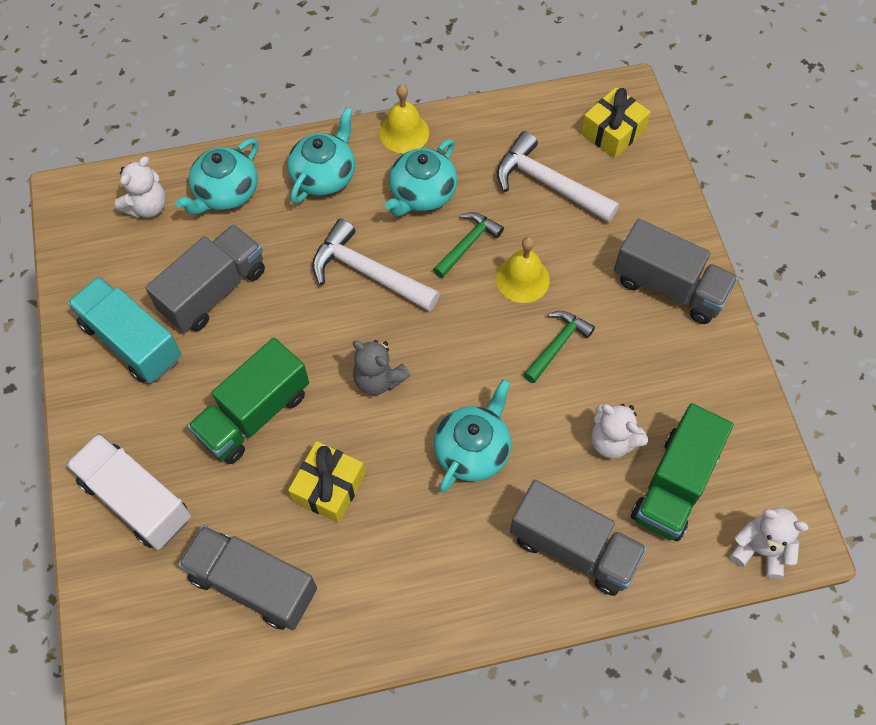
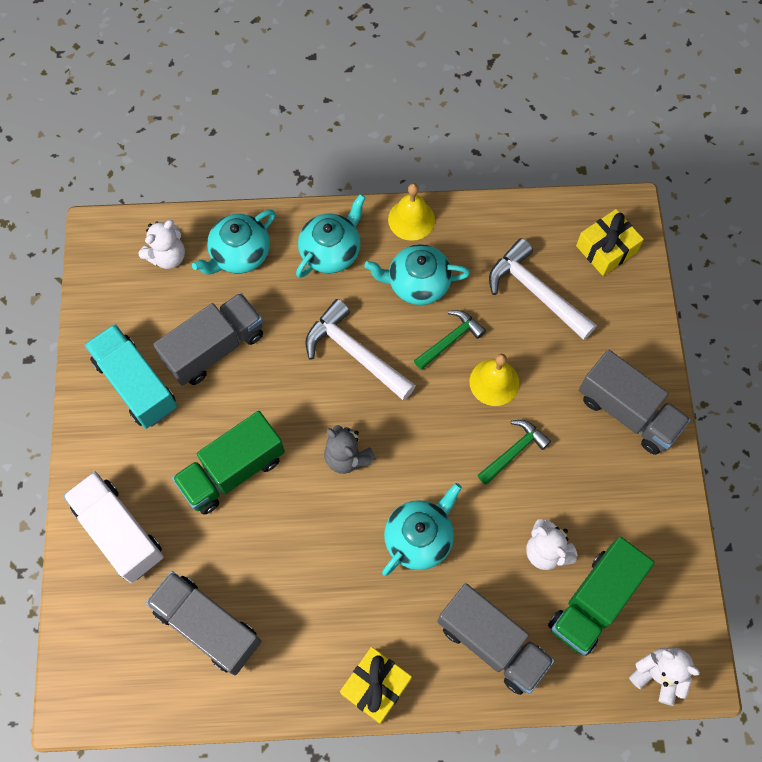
camera: 10 degrees right, 5 degrees up
(329, 487) = (287, 550): yellow gift -> yellow gift (376, 686)
(422, 194) = (417, 283): turquoise teapot -> turquoise teapot turned 45 degrees clockwise

